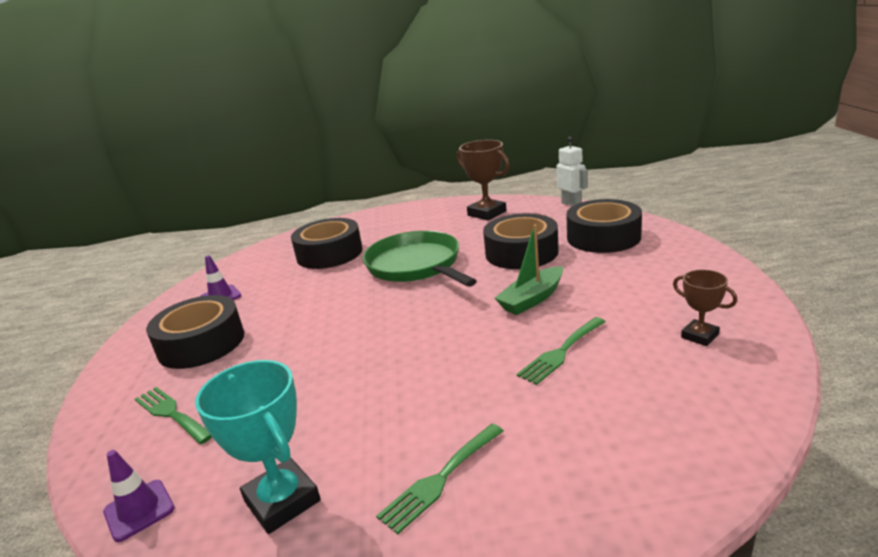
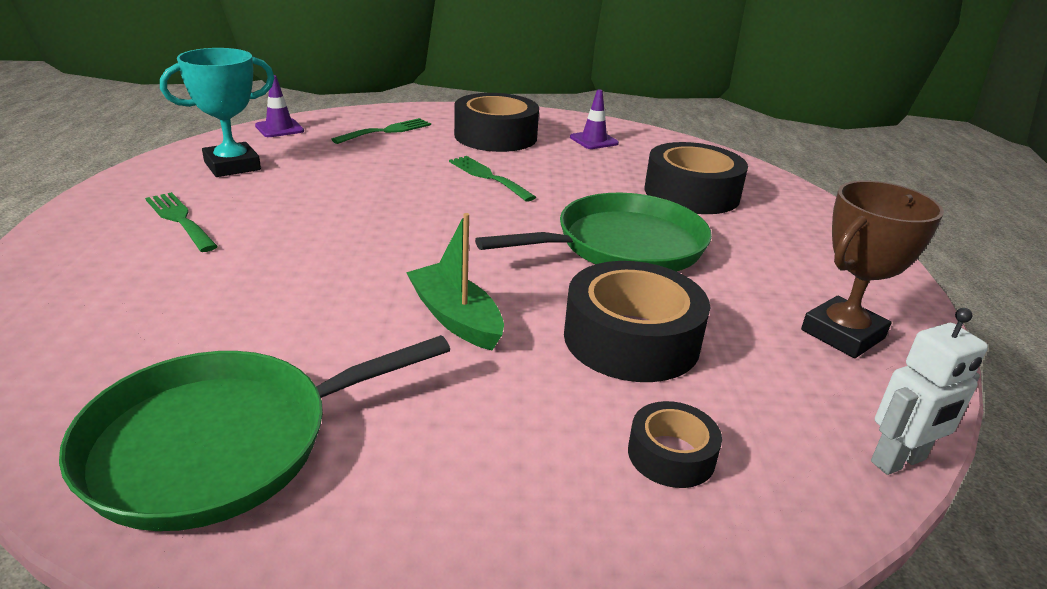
camera: 90 degrees right, 5 degrees up
(561, 352) = (300, 312): green fork -> green fork (488, 177)
(603, 237) = (671, 455): black tape -> black tape, size x0.52
(700, 336) = (222, 444): brown trophy -> green pan

